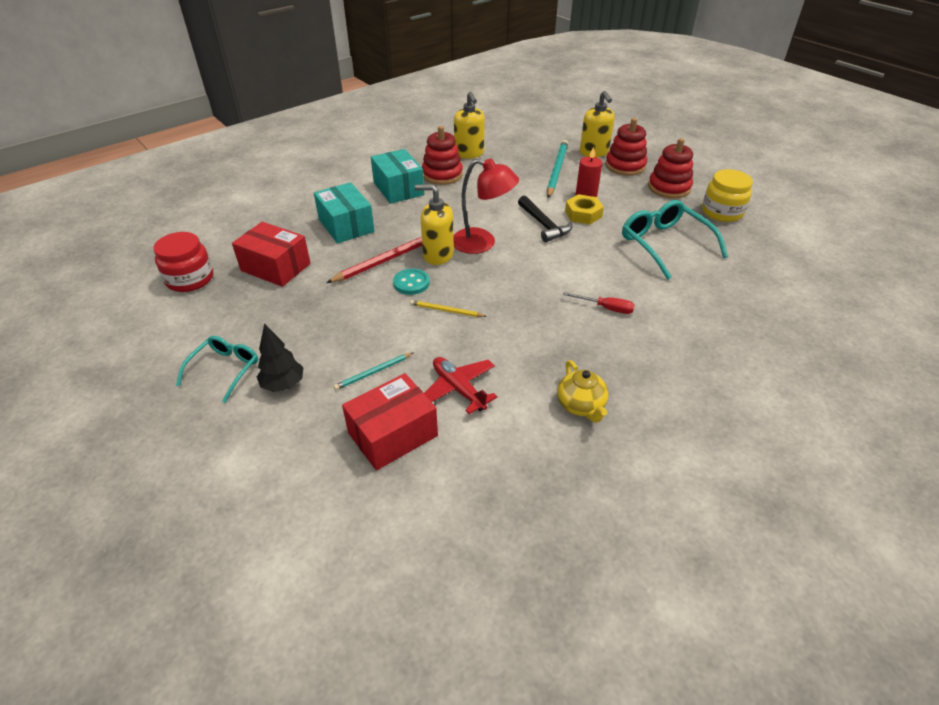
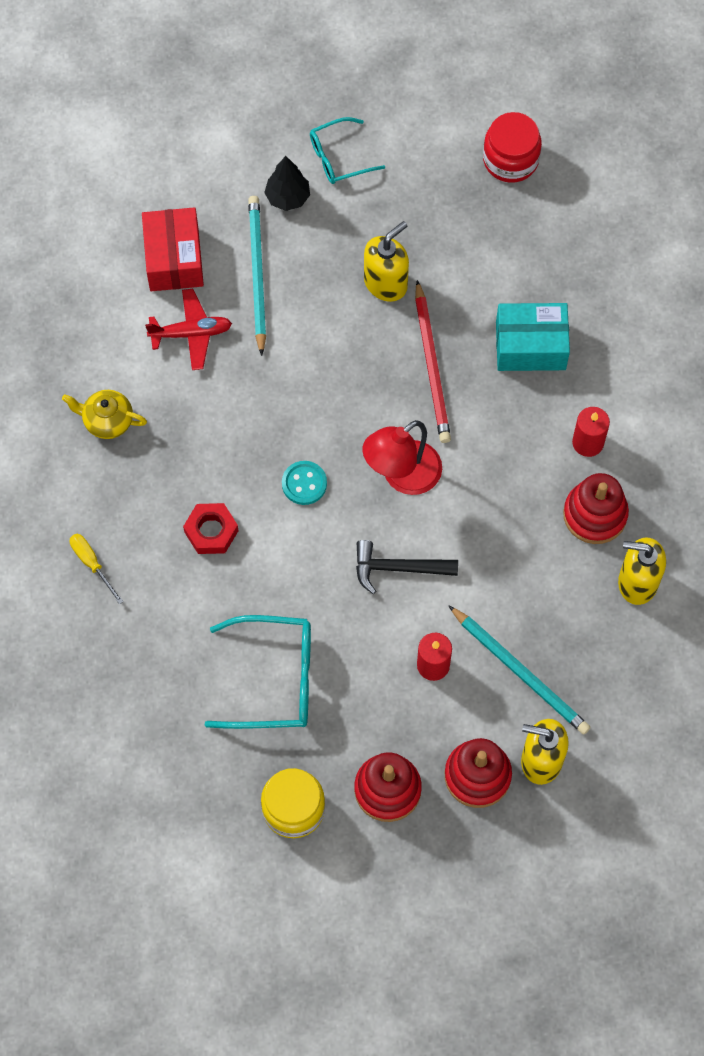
camera: 120 degrees right, 25 degrees up
(225, 369) = (338, 157): turquoise glasses -> turquoise glasses turned 105 degrees clockwise
(275, 267) = (484, 245): red box -> none
(373, 372) = (257, 274): turquoise pencil -> turquoise pencil, size x1.92
(398, 188) = (588, 442): turquoise box -> red candle
(411, 283) = (372, 365): turquoise button -> turquoise button (304, 483)
(438, 255) = (408, 416): yellow soap dispenser -> yellow soap dispenser (386, 283)
(446, 310) = (305, 376): yellow pencil -> none
(583, 214) = (393, 631): yellow nut -> none
(606, 308) = (211, 531): red screwdriver -> red nut
(698, 358) = (92, 563): none -> yellow screwdriver

